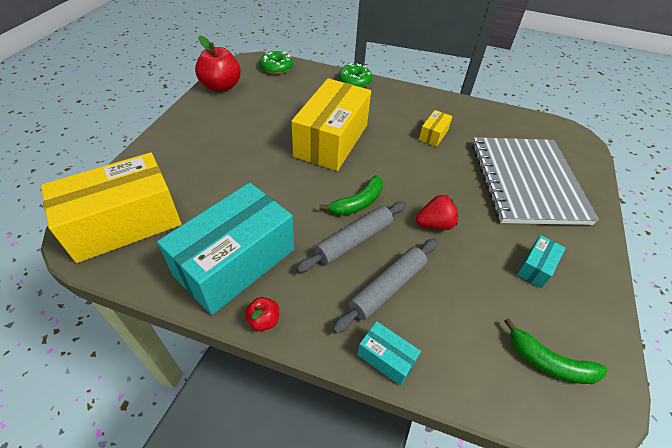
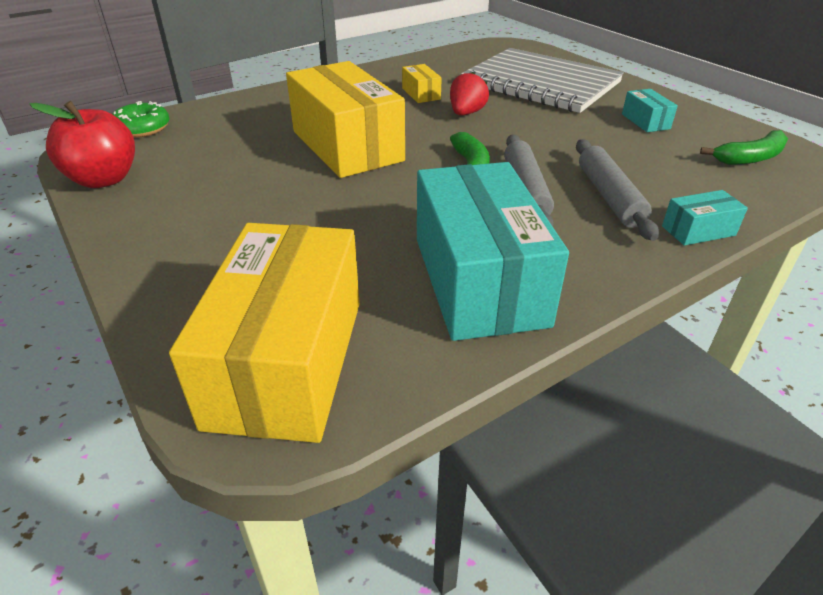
camera: 50 degrees left, 10 degrees down
(264, 320) = (593, 289): red apple -> none
(354, 81) = (264, 96): green donut -> none
(435, 224) = (548, 142): red strawberry -> red strawberry (466, 113)

